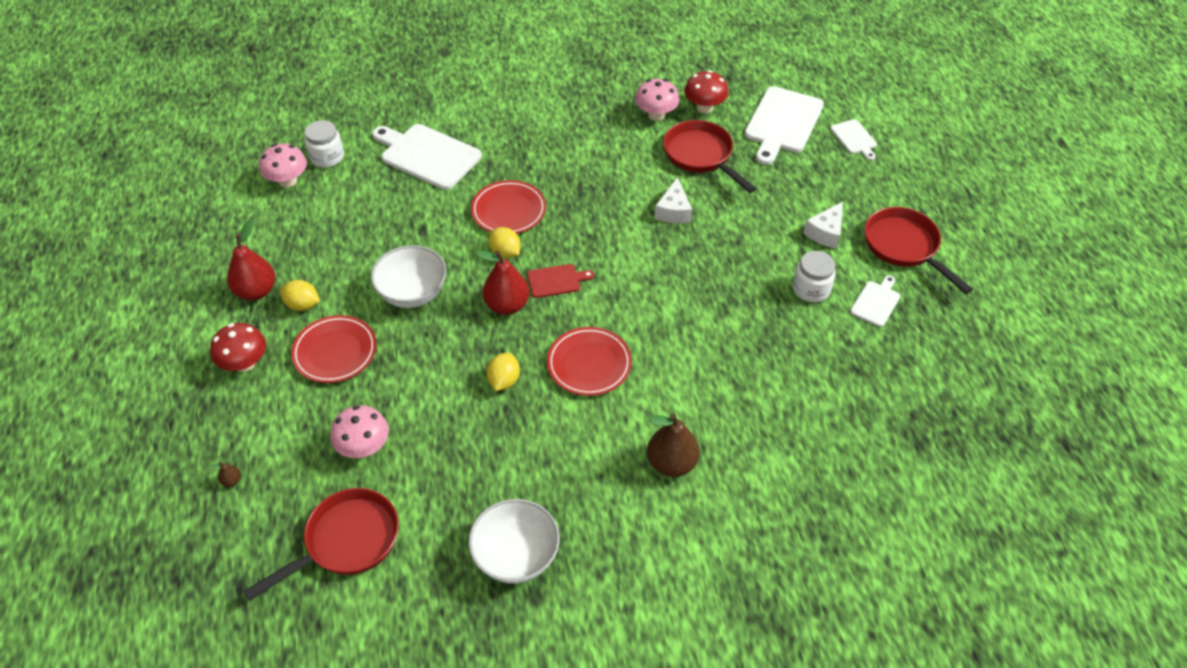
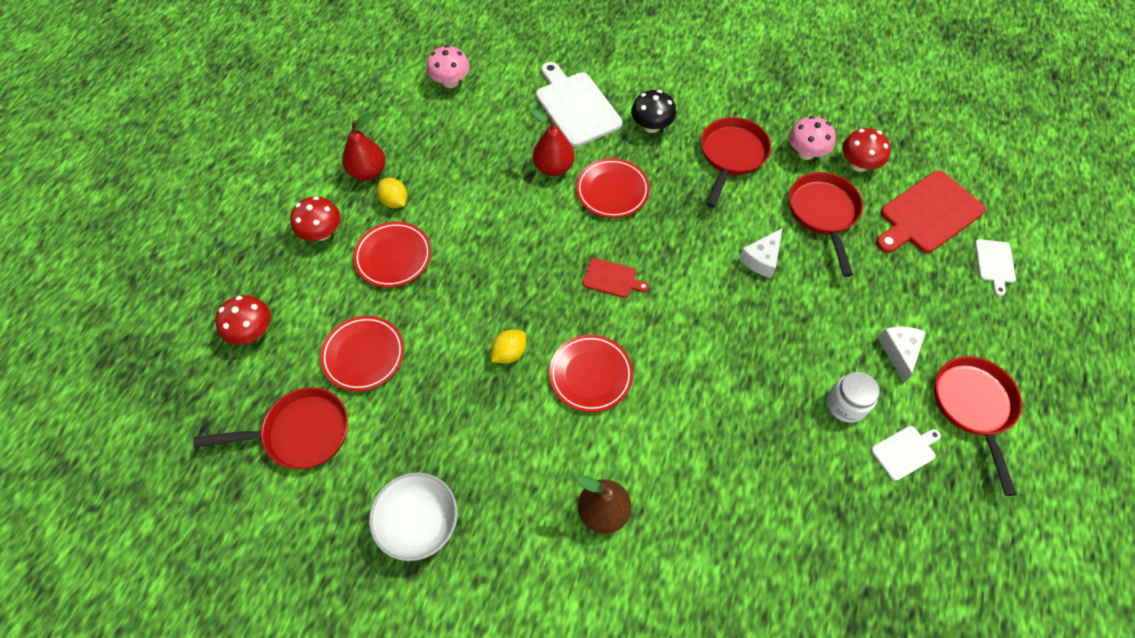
camera: 30 degrees right, 10 degrees up
(231, 480) = (252, 331): brown pear -> red mushroom
(327, 157) = (494, 73): white jar -> none
(364, 447) = (363, 355): pink mushroom -> red plate
(413, 293) = (485, 232): white bowl -> none
(505, 252) = (585, 230): yellow lemon -> none
(507, 305) = (555, 282): red pear -> red pear (553, 167)
(508, 145) = (651, 126): none -> black mushroom
(595, 142) = (731, 156): none -> red pan
(782, 123) = (928, 214): white cutting board -> red cutting board
(825, 232) = (899, 352): white cheese -> white cheese turned 120 degrees clockwise

